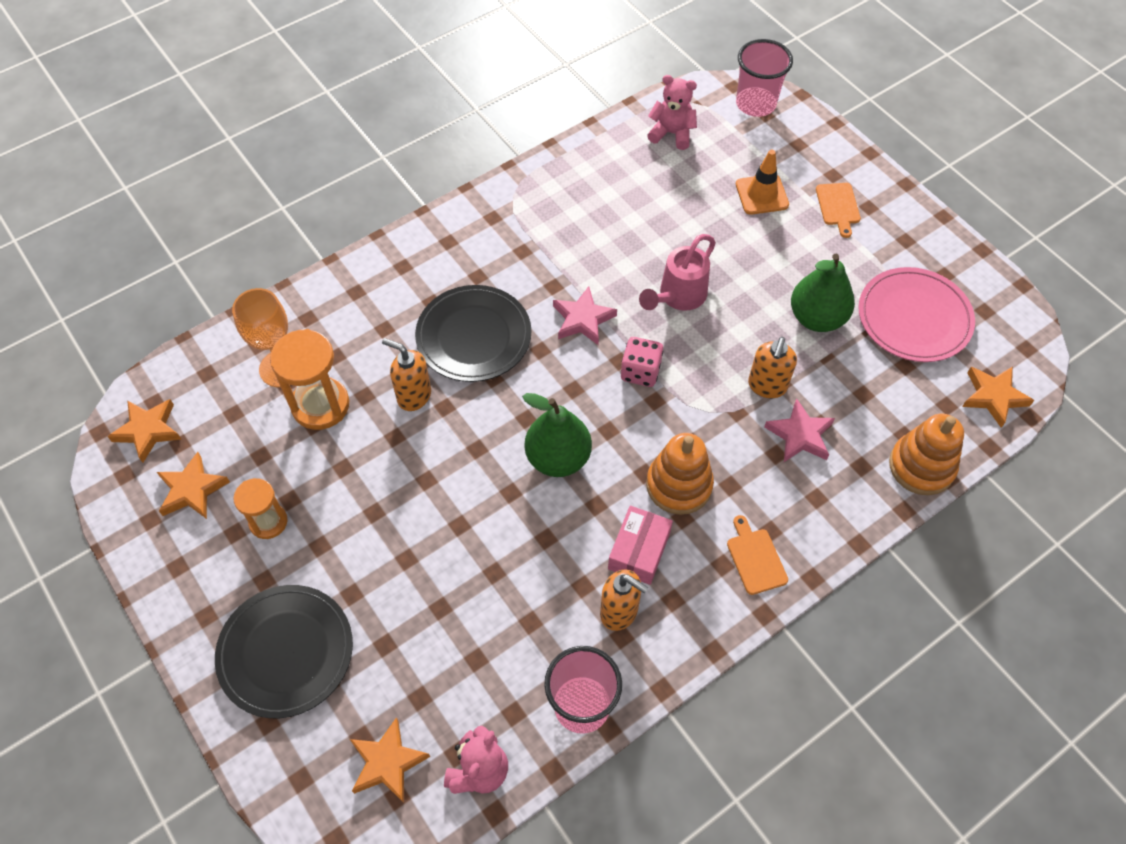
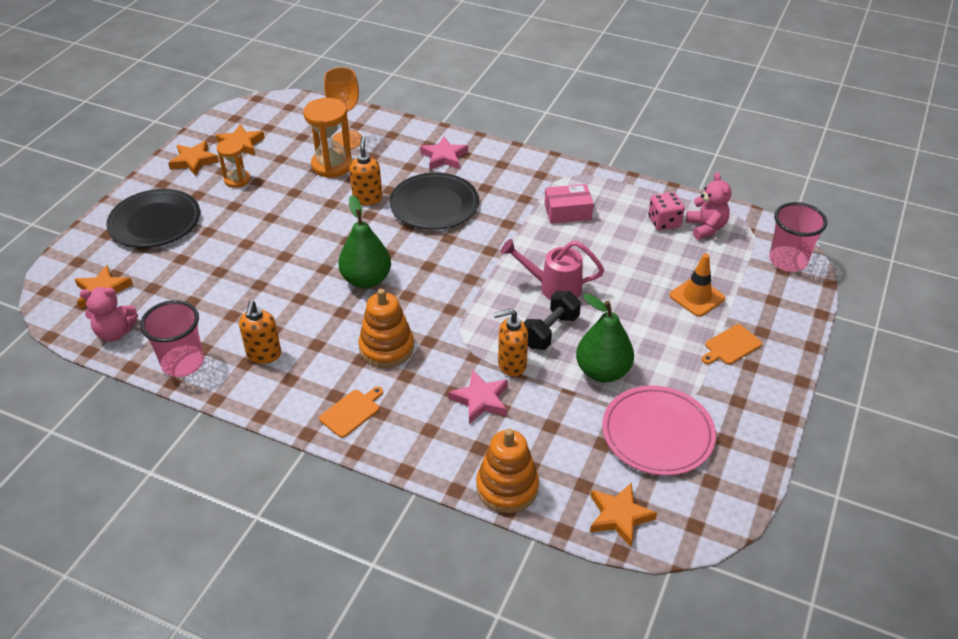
camera: 60 degrees right, 15 degrees down
(148, 430) = (269, 113): orange star -> orange star (194, 161)
(583, 319) = (491, 248): pink star -> pink star (444, 157)
(639, 551) = (318, 347): pink box -> pink box (567, 212)
(640, 372) = (469, 292): pink dice -> pink dice (664, 222)
(739, 332) = (550, 331): none -> black dumbbell

